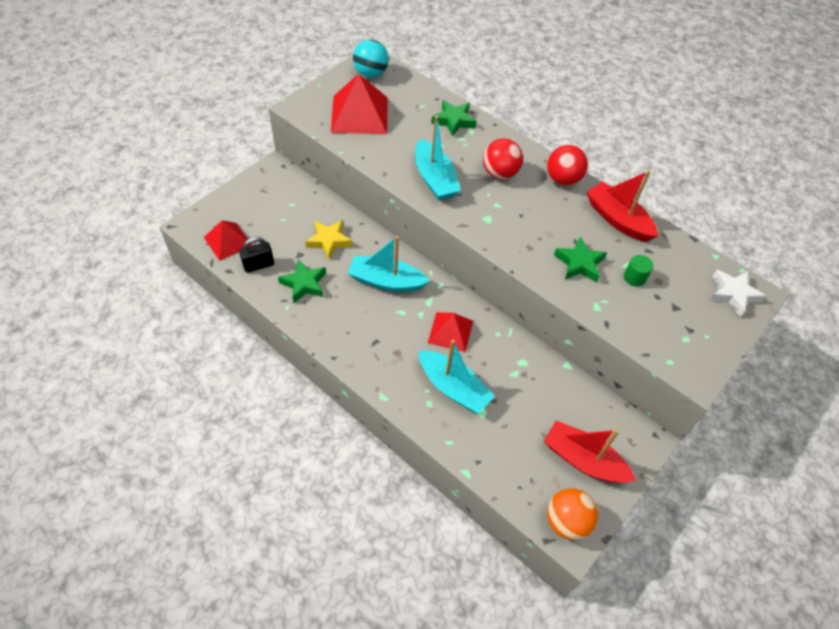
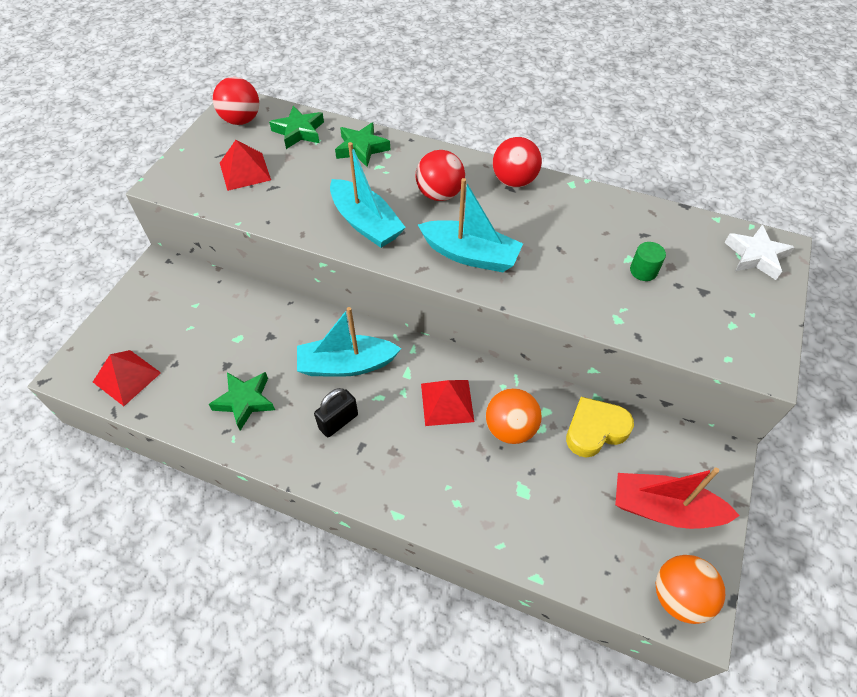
camera: 15 degrees left, 0 degrees up
(258, 265) = (178, 396): black padlock -> black padlock (338, 421)
(329, 241) = (257, 336): yellow star -> none
(359, 114) = (245, 171): red pyramid -> red pyramid, size x0.62
(370, 74) = (241, 120): turquoise ball -> red ball
(453, 388) = (478, 472): turquoise boat -> turquoise boat (470, 255)
(490, 365) = (510, 428): none -> orange ball
(555, 388) = (595, 430): none -> yellow heart
(579, 263) = (575, 273): green star -> green star (299, 132)
(617, 219) = (594, 209): red boat -> none

